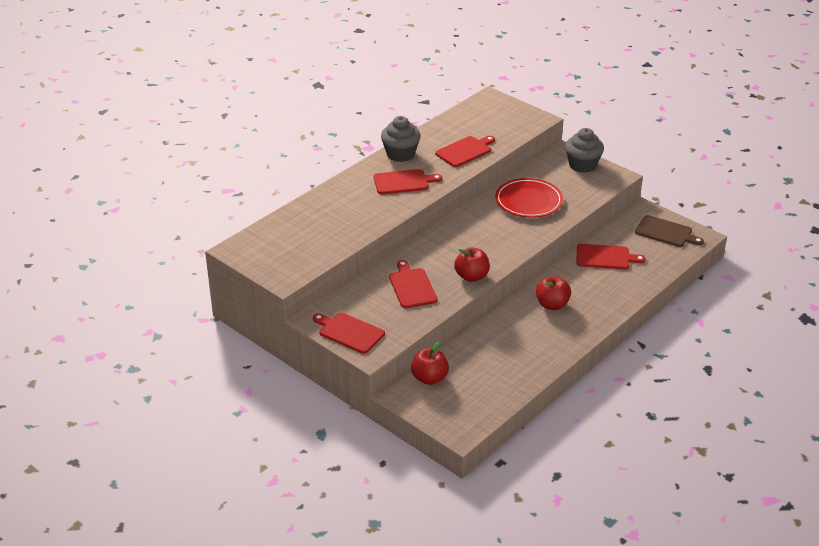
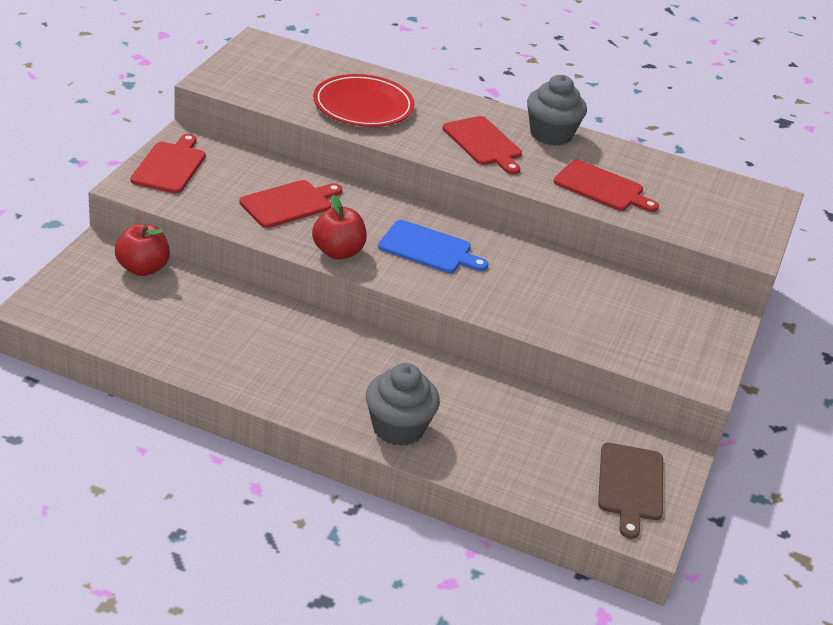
camera: 65 degrees right, 0 degrees up
(477, 240) = (428, 248): none -> blue cutting board
(528, 201) = (561, 289): red plate -> red plate (363, 106)
(552, 305) = (357, 367): red apple -> none
(582, 165) = (705, 337): grey cupcake -> grey cupcake (398, 428)
(605, 257) = (512, 415): red cutting board -> none

